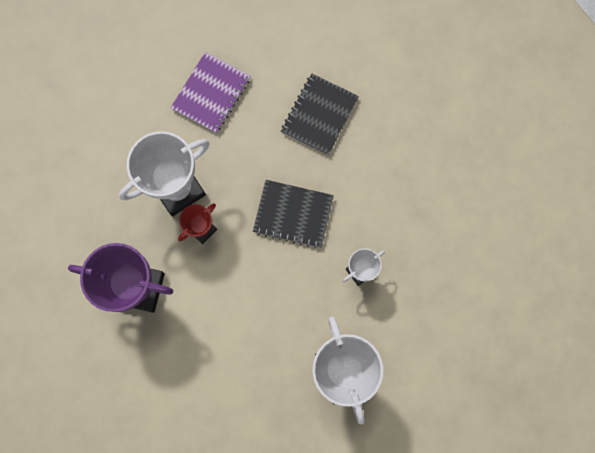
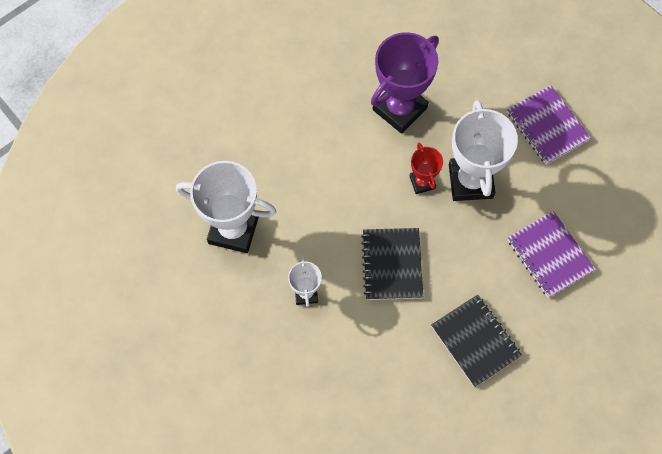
camera: 120 degrees right, 10 degrees down
(88, 152) = (547, 126): none -> purple notebook
(293, 214) = (392, 265): black notebook -> black notebook turned 45 degrees counterclockwise

